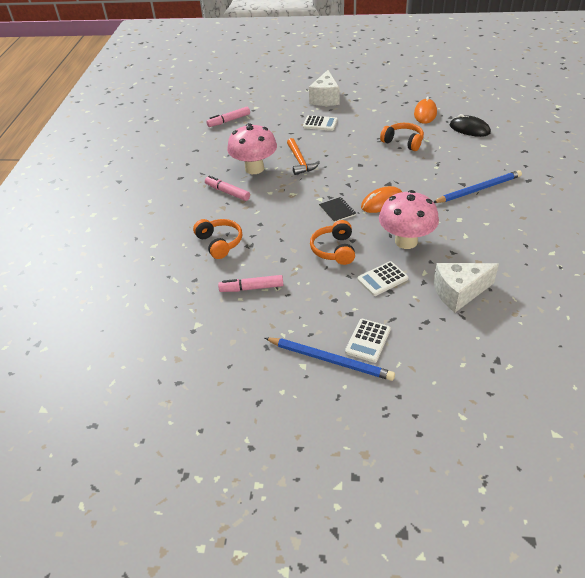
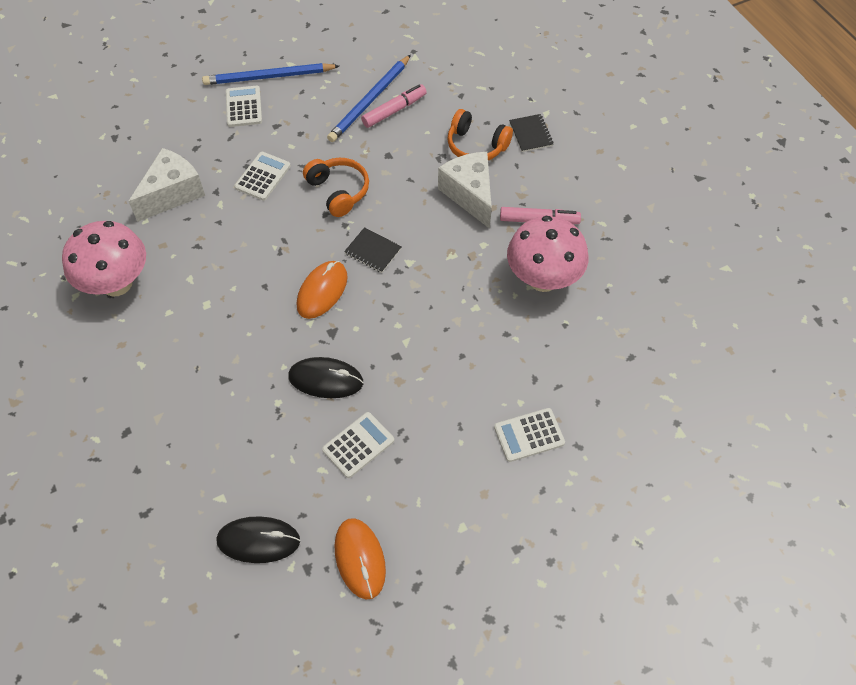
camera: 145 degrees right, 15 degrees up
(178, 236) = (531, 134): none -> black notebook
(229, 121) = (687, 372): pink marker -> none
(300, 161) = (490, 323): orange hammer -> none
(325, 98) = (578, 524): white cheese -> white cheese (469, 195)
(403, 142) = (358, 445): orange headphones -> white calculator
(404, 167) = (326, 379): none -> black mouse
(406, 241) = (260, 238): pink mushroom -> pink mushroom (117, 283)
(478, 189) = (196, 377): blue pencil -> blue pencil (370, 101)

